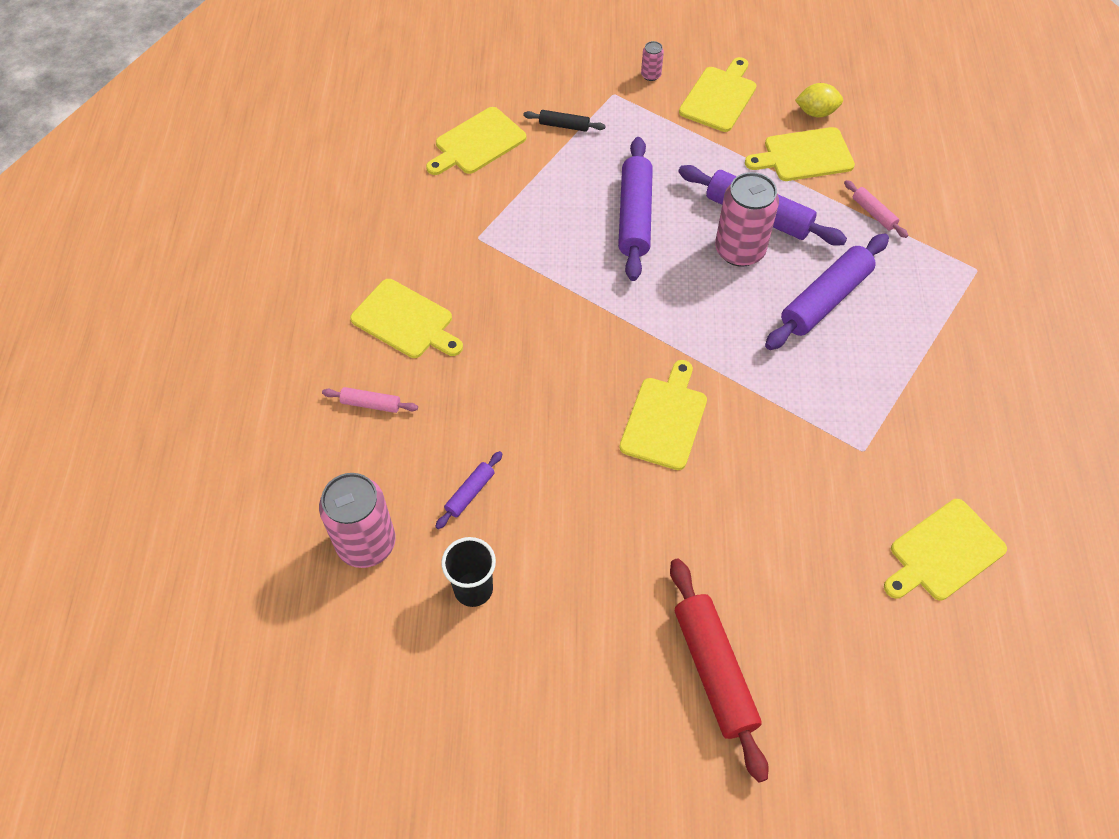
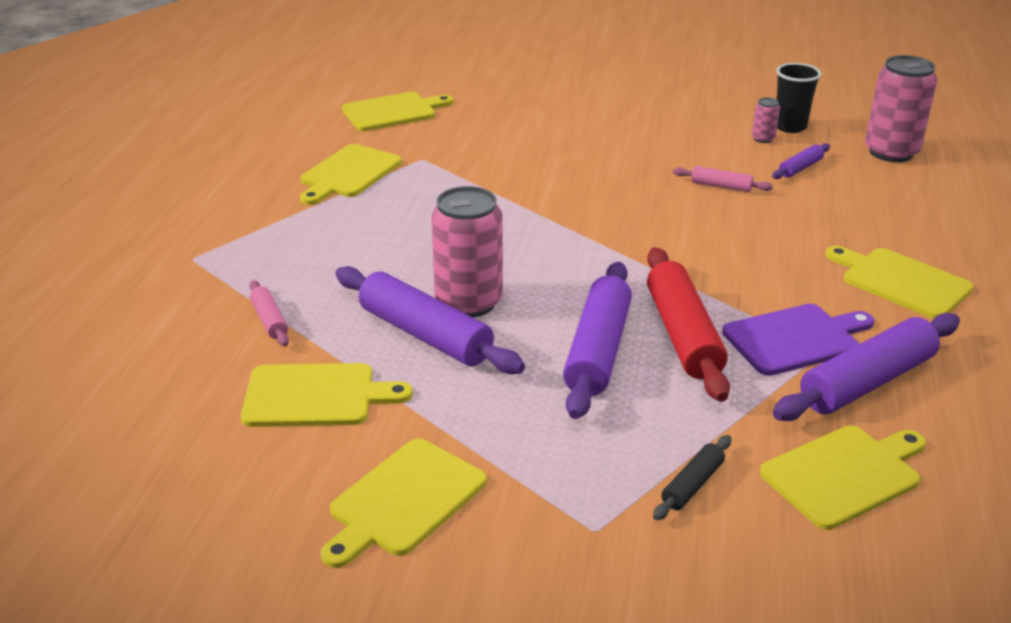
camera: 170 degrees left, 25 degrees down
(371, 404) = (919, 225): pink rolling pin -> pink rolling pin (721, 186)
(496, 246) = (795, 339): none -> purple cutting board
(564, 125) = (692, 485): black rolling pin -> black rolling pin turned 75 degrees counterclockwise
(651, 75) = (515, 558): pink can -> pink can (763, 139)
(665, 419) = (605, 190): yellow cutting board -> yellow cutting board (348, 173)
(714, 670) = (601, 86): red rolling pin -> red rolling pin (683, 335)
(816, 112) = (254, 455): yellow lemon -> none
(825, 300) = (390, 252): purple rolling pin -> purple rolling pin (867, 382)

